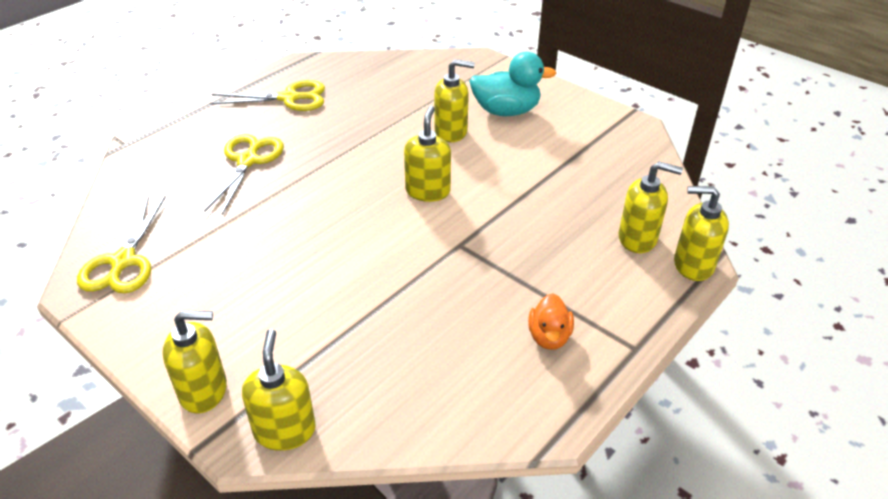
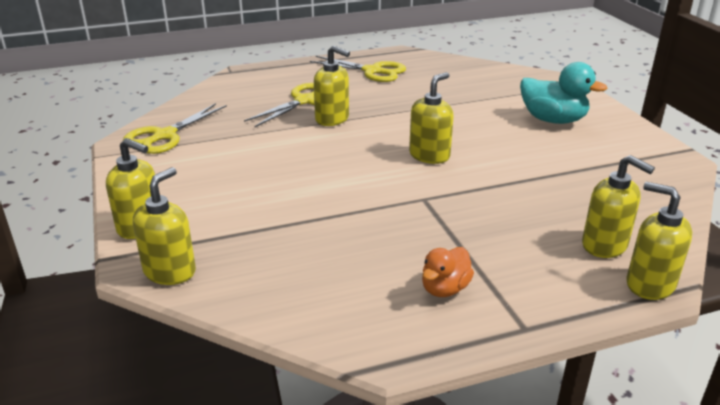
camera: 30 degrees right, 10 degrees down
(451, 132) = (487, 122): yellow soap dispenser -> yellow soap dispenser (332, 119)

